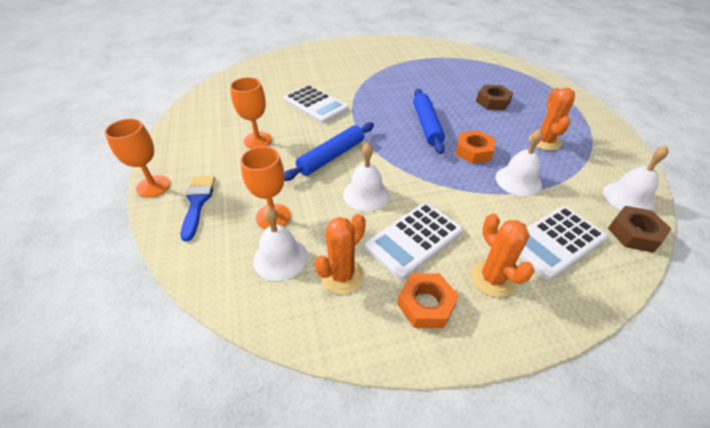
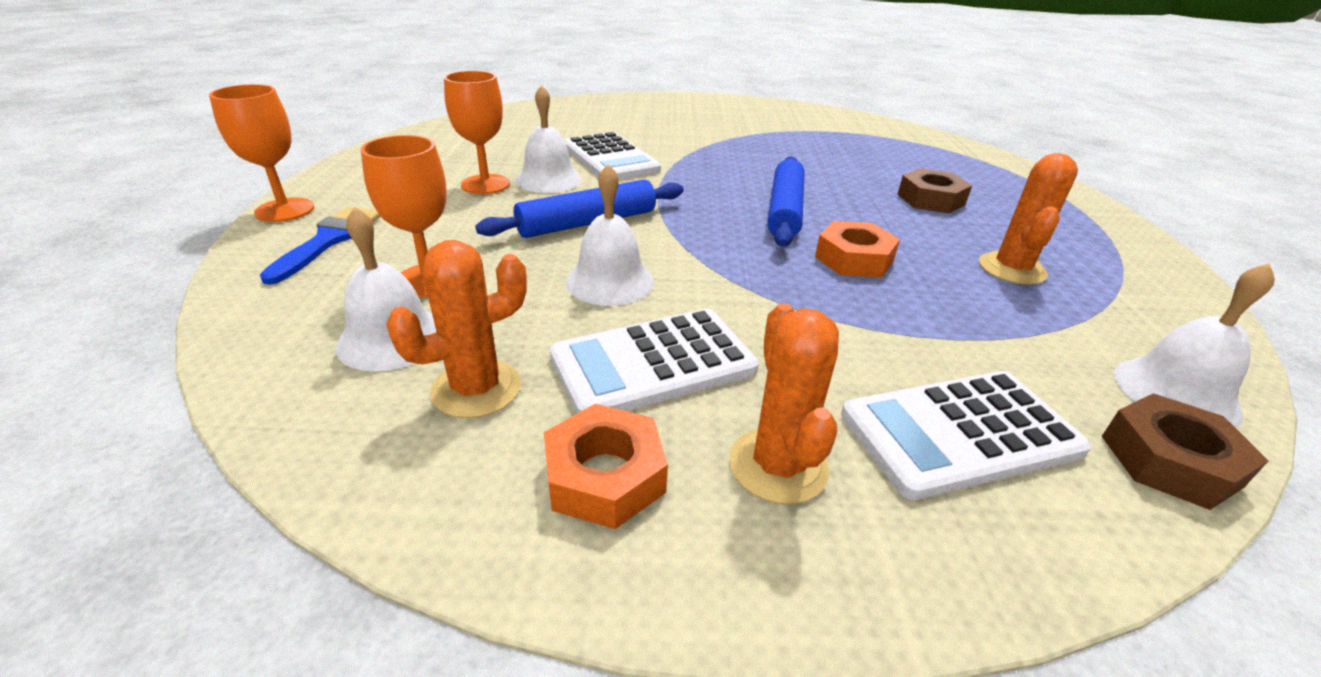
camera: 15 degrees right, 10 degrees down
(518, 180) = (924, 317): white bell -> white bell (548, 179)

